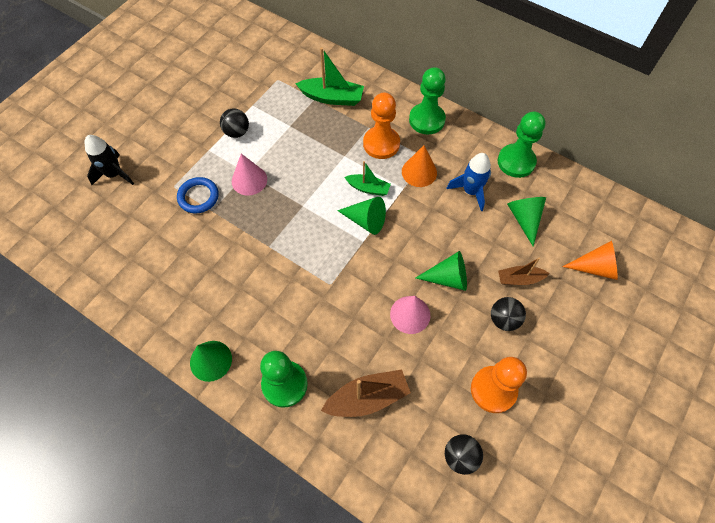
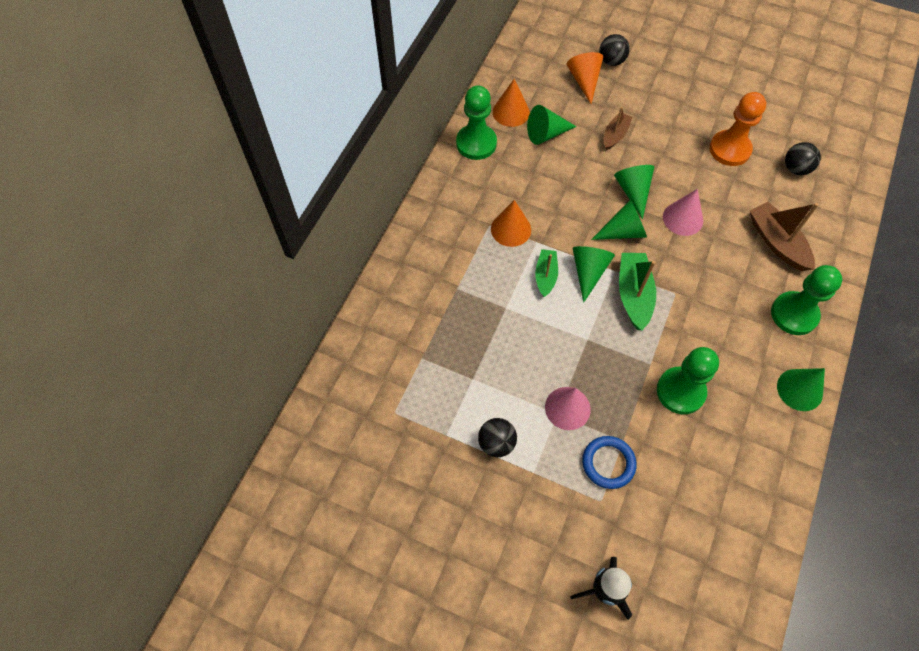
camera: 100 degrees left, 0 degrees up
(332, 98) = (416, 337): green boat -> green boat (633, 295)
(381, 144) = (479, 271): orange pawn -> none
(403, 258) = (623, 231): none -> green cone
(426, 120) = (434, 229): green pawn -> green pawn (680, 391)
(471, 191) = (524, 180): blue rocket -> none
(504, 319) = (660, 145): black ball -> black ball (611, 61)
(519, 279) = (615, 135): brown boat -> brown boat turned 135 degrees counterclockwise
(553, 195) = (511, 112): none -> orange cone

